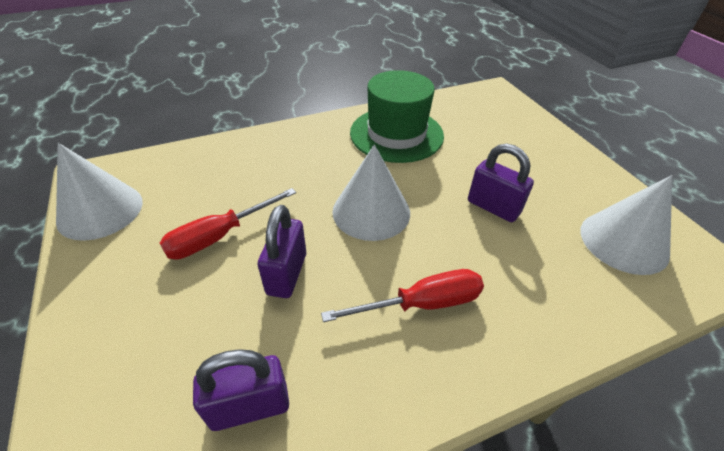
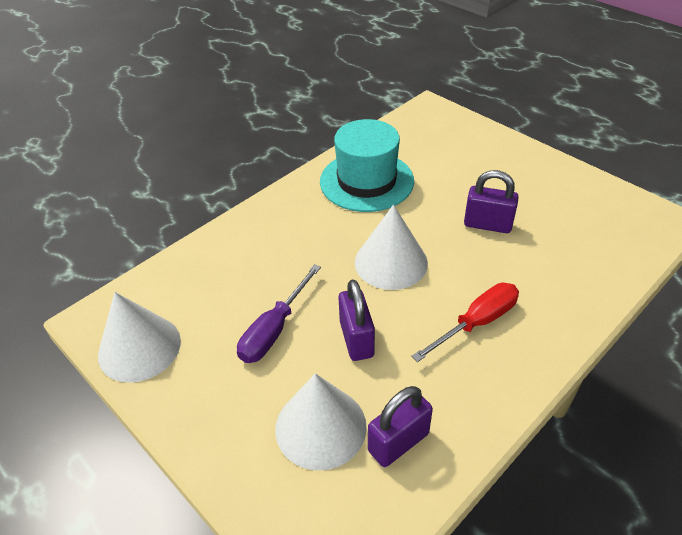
camera: 20 degrees left, 0 degrees up
(219, 236) = (274, 329): red screwdriver -> purple screwdriver
(396, 134) = (366, 181): green hat -> turquoise hat
(624, 241) = (597, 221): white cone -> white cone (320, 427)

